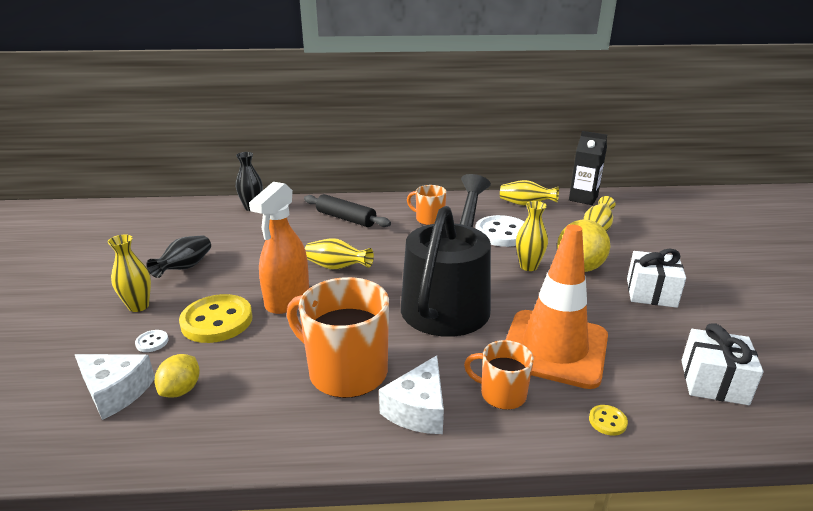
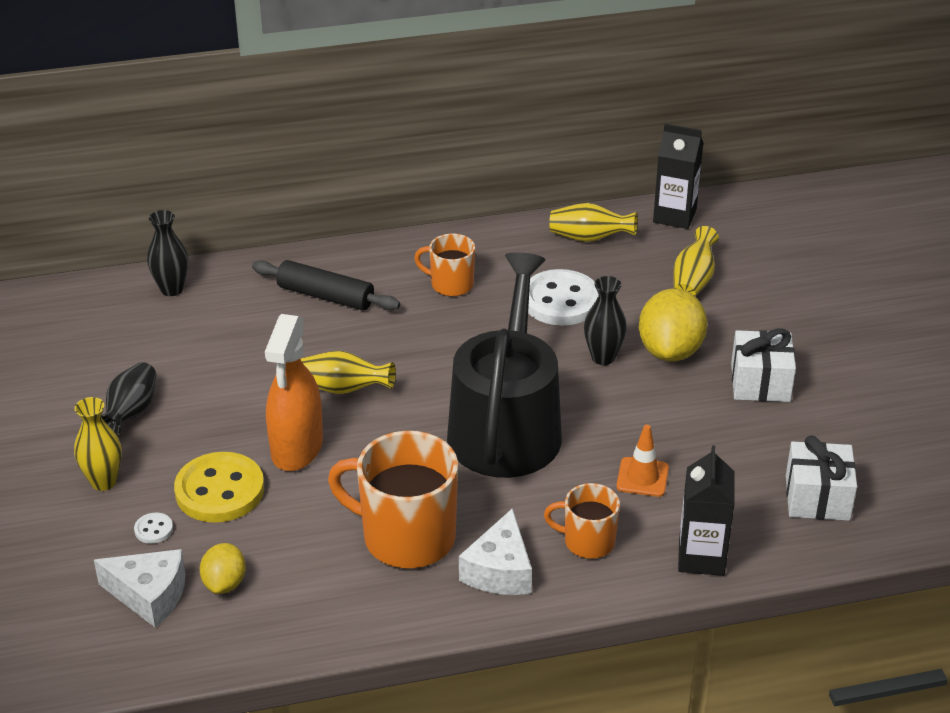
camera: 10 degrees left, 10 degrees up
(528, 266) = (603, 357): yellow vase -> black vase
(554, 348) = (642, 477): orange traffic cone -> orange traffic cone, size x0.42
(607, 421) = (701, 557): yellow button -> black carton

